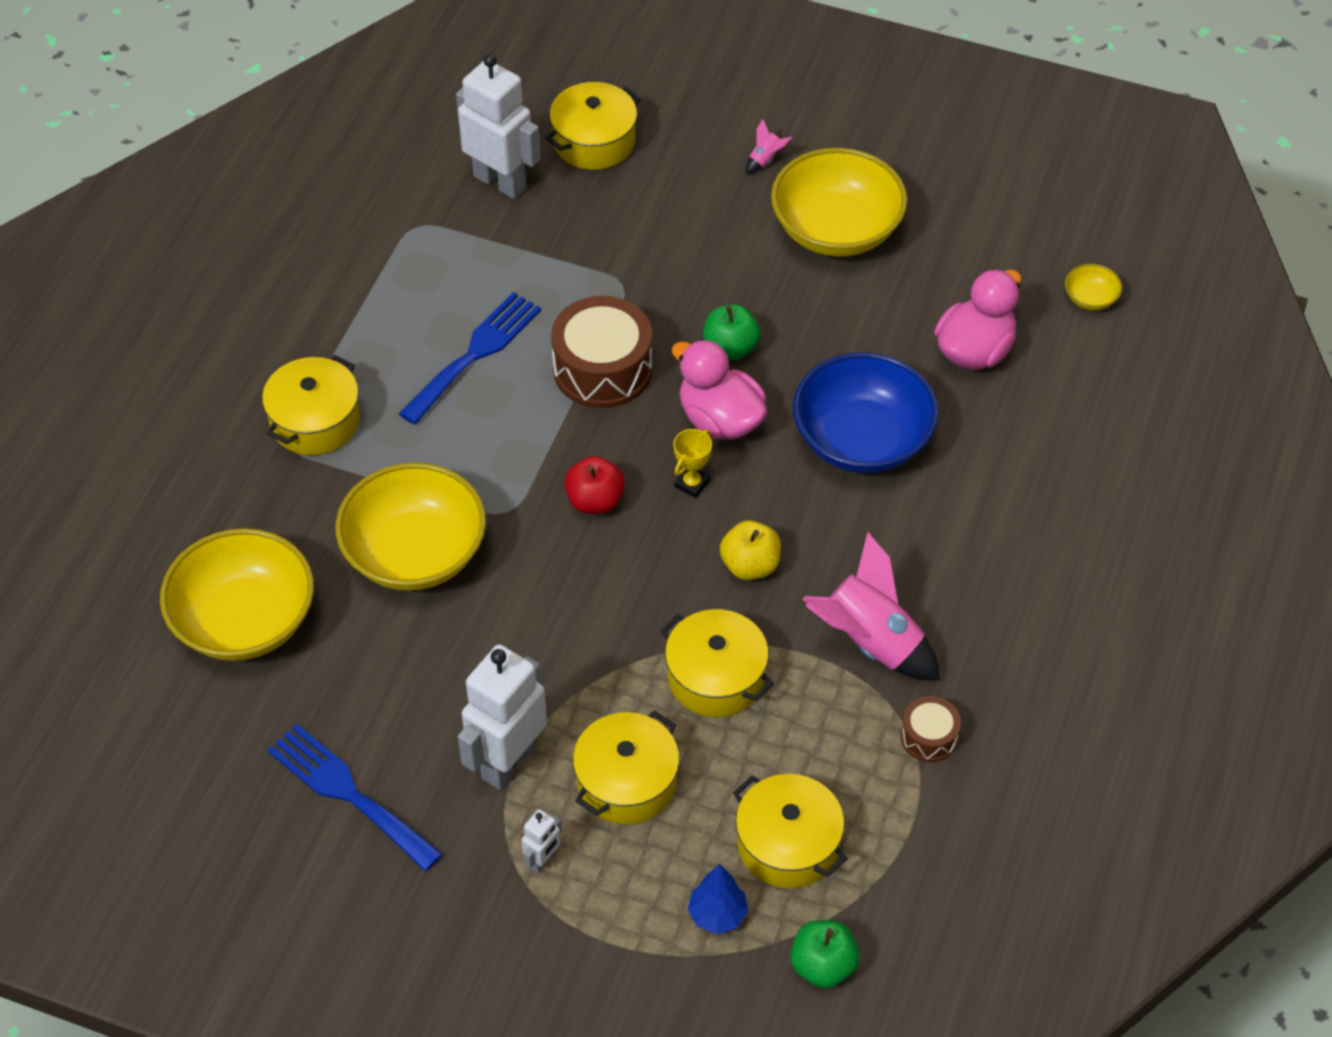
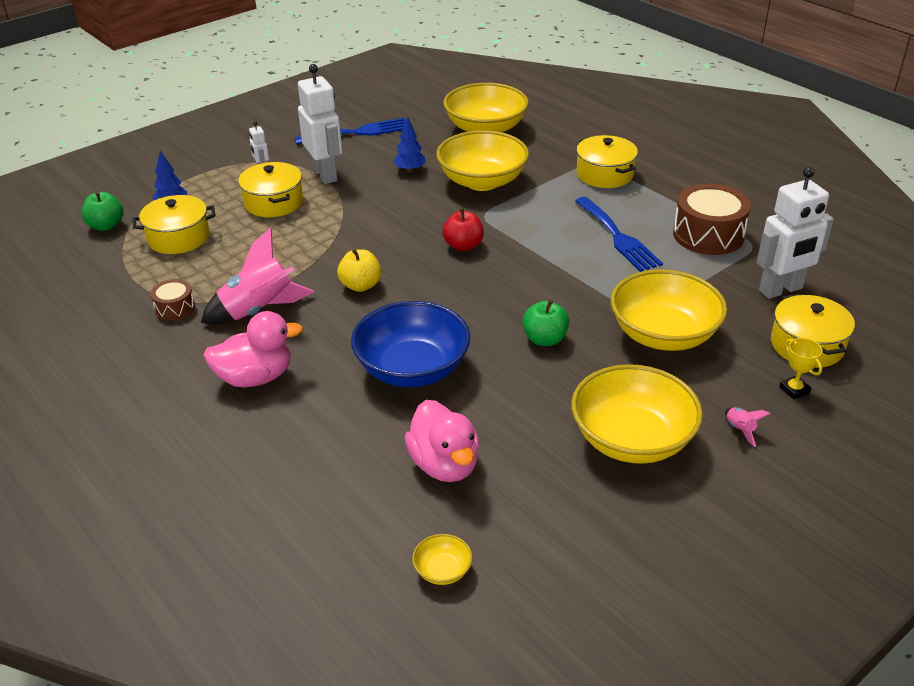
camera: 120 degrees right, 15 degrees down
(432, 657) = (410, 170): none -> blue tree
(602, 369) = (568, 280): brown drum -> brown drum (708, 235)
(652, 254) = (663, 334): none -> yellow bowl
(692, 484) = (443, 284): yellow trophy -> yellow trophy (794, 390)
(716, 677) = (300, 248): yellow pot -> none
(720, 420) = (484, 313): pink duck -> pink duck (255, 377)

